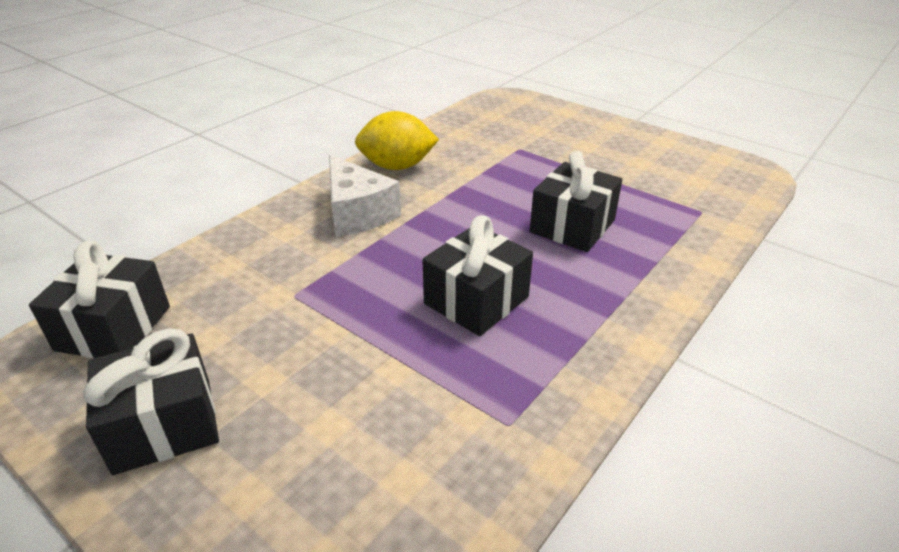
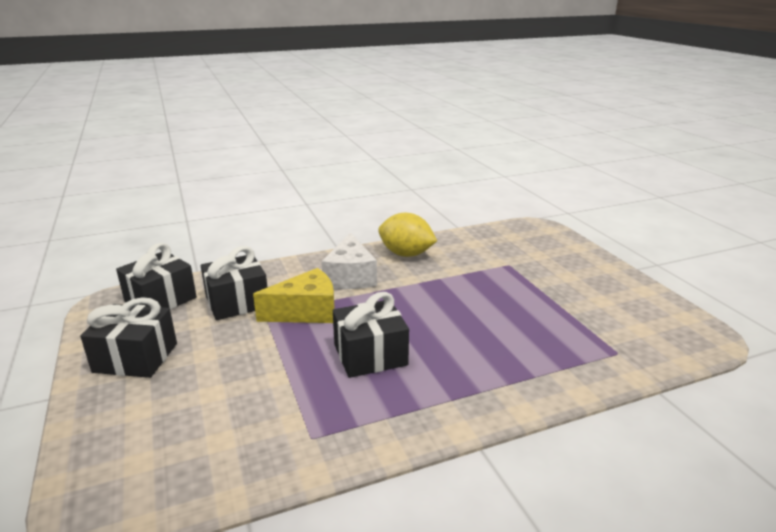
camera: 30 degrees right, 10 degrees down
(346, 275) = (306, 312): none -> yellow cheese
(572, 226) = (492, 330): black gift -> black gift (237, 302)

